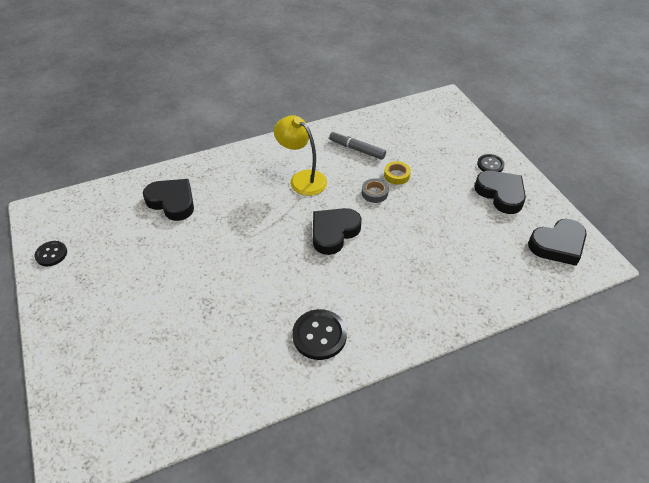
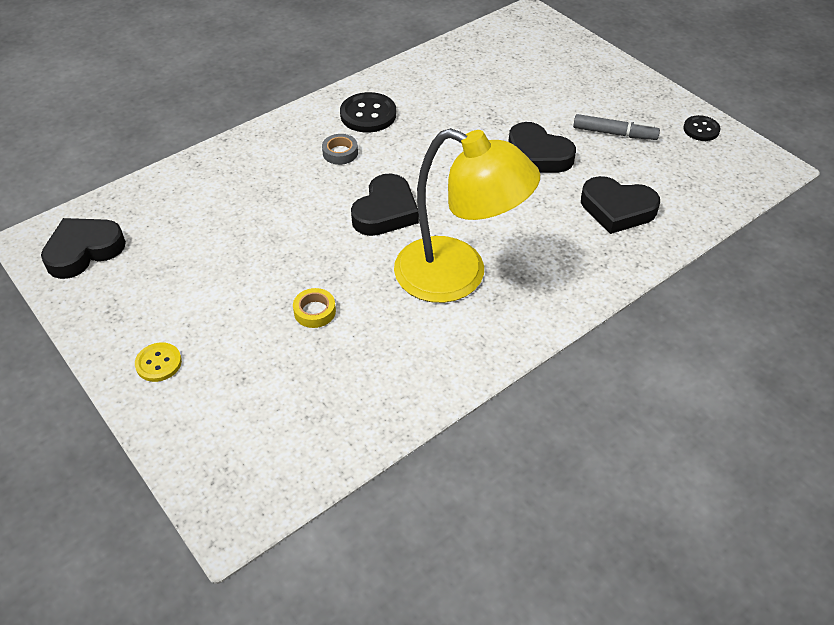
camera: 165 degrees right, 0 degrees up
(302, 179) = (458, 276): yellow lamp -> yellow lamp, size x1.60
(357, 149) = (390, 347): grey marker -> grey marker (614, 133)
(374, 193) = (343, 275): grey tape -> grey tape (340, 153)
(490, 165) = (158, 363): black button -> yellow button
(501, 194) = (149, 311): black heart -> black heart (537, 155)

